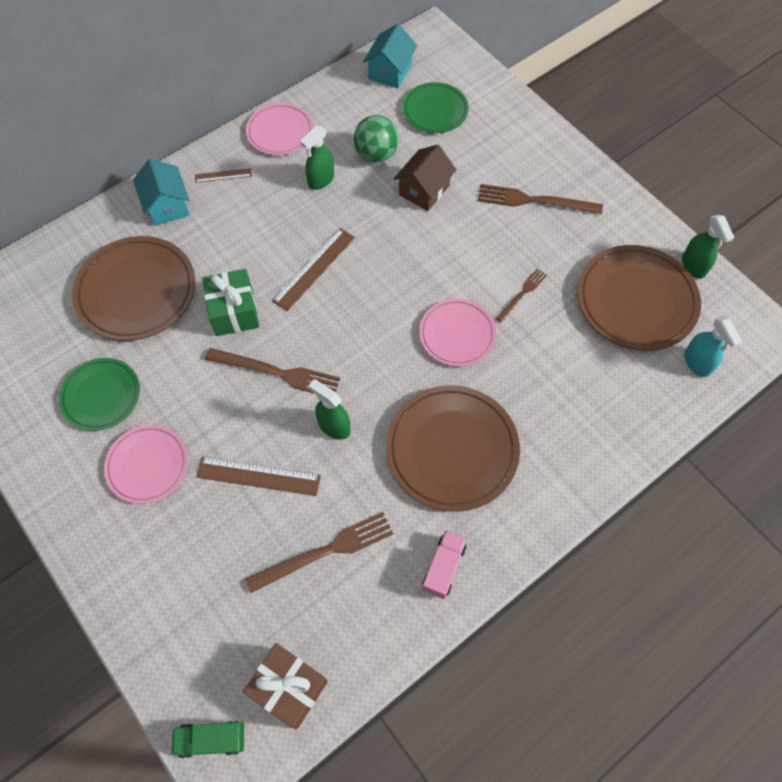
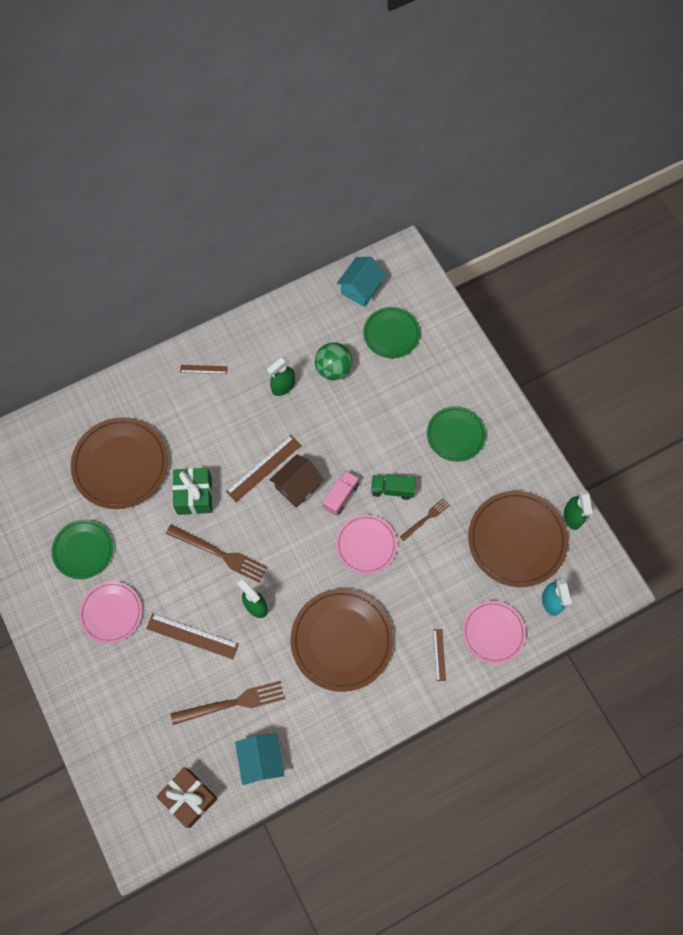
camera: 10 degrees right, 5 degrees up
(167, 205) = (154, 390): turquoise house -> turquoise house (261, 760)
(212, 739) = (130, 823): green truck -> green truck (392, 489)
(280, 132) = (257, 334): pink plate -> pink plate (493, 632)
(424, 190) = (366, 410): brown house -> brown house (297, 486)
(443, 567) = (316, 731): pink truck -> pink truck (341, 496)
(534, 201) = (455, 435): brown fork -> green plate
(578, 446) = (439, 654): none -> brown ruler

